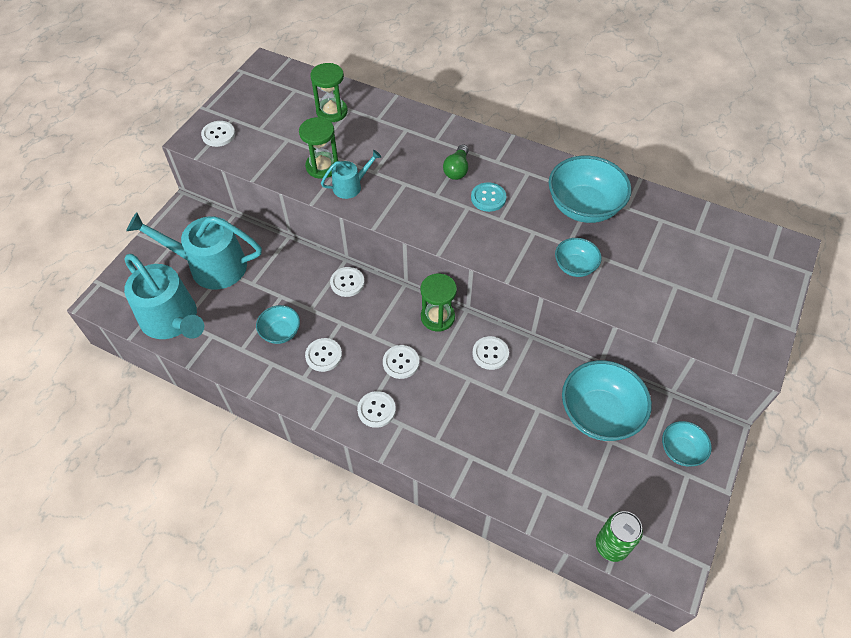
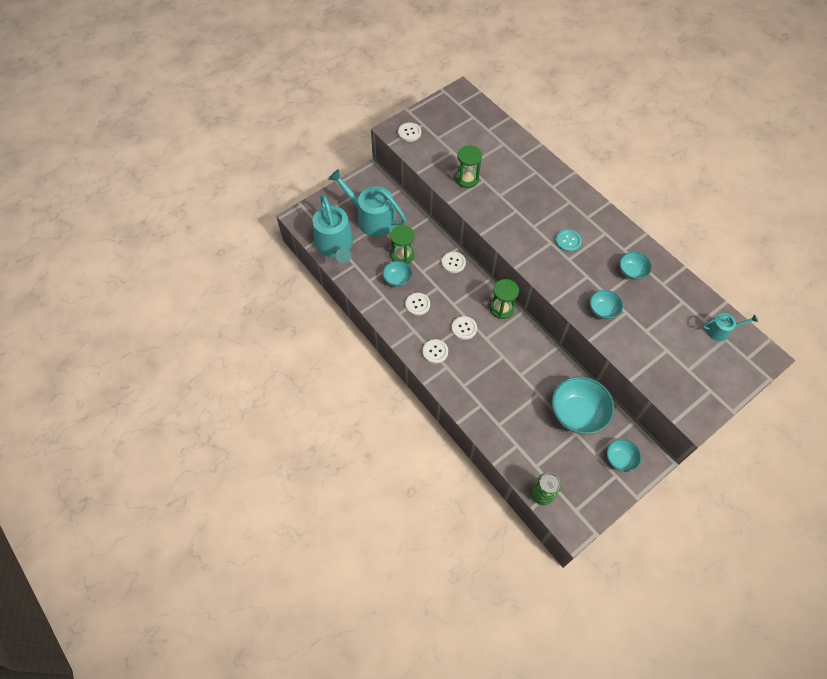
camera: 25 degrees right, 5 degrees up
(332, 112) = (491, 141): green hourglass -> green hourglass (402, 255)
(350, 186) = (479, 199): turquoise watering can -> turquoise watering can (721, 331)
(457, 169) = (556, 213): green light bulb -> none
(490, 353) = (525, 346): white button -> none
(583, 207) = (632, 272): turquoise bowl -> turquoise bowl, size x0.54

